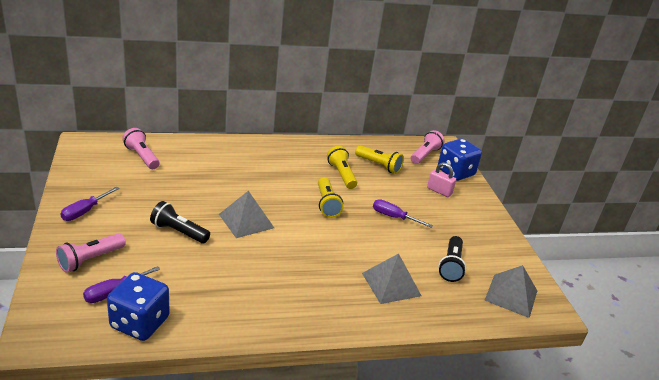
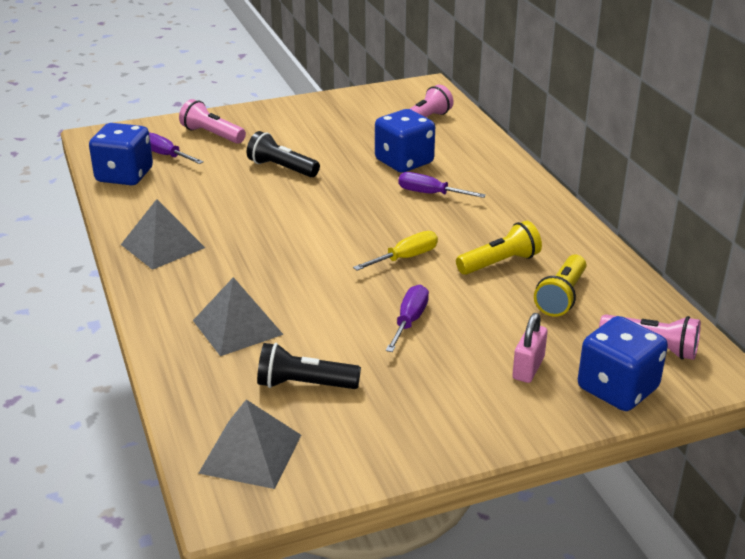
camera: 85 degrees right, 0 degrees up
(85, 211) = (292, 115): purple screwdriver -> purple screwdriver (430, 194)
(179, 232) = (282, 168): black flashlight -> black flashlight turned 75 degrees counterclockwise
(201, 178) = (404, 162): none -> blue dice
(246, 221) = (327, 204): grey pyramid -> grey pyramid (162, 246)
(327, 204) = (405, 258): yellow flashlight -> yellow screwdriver

